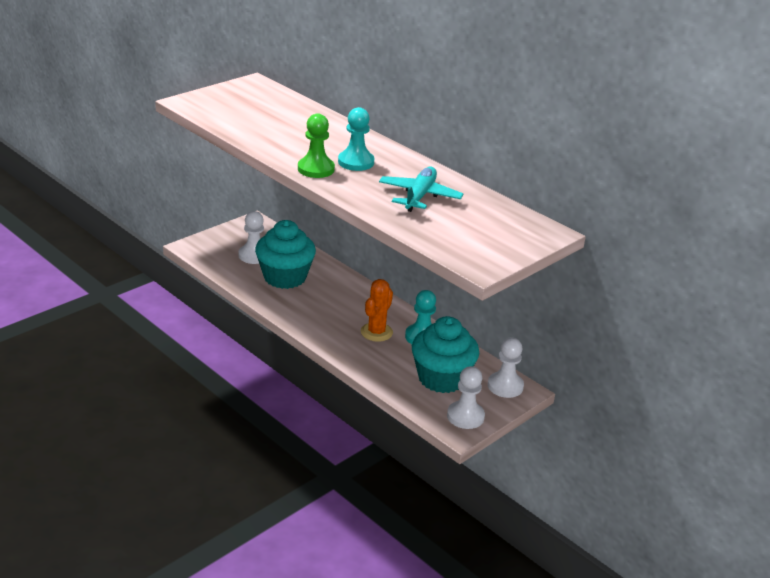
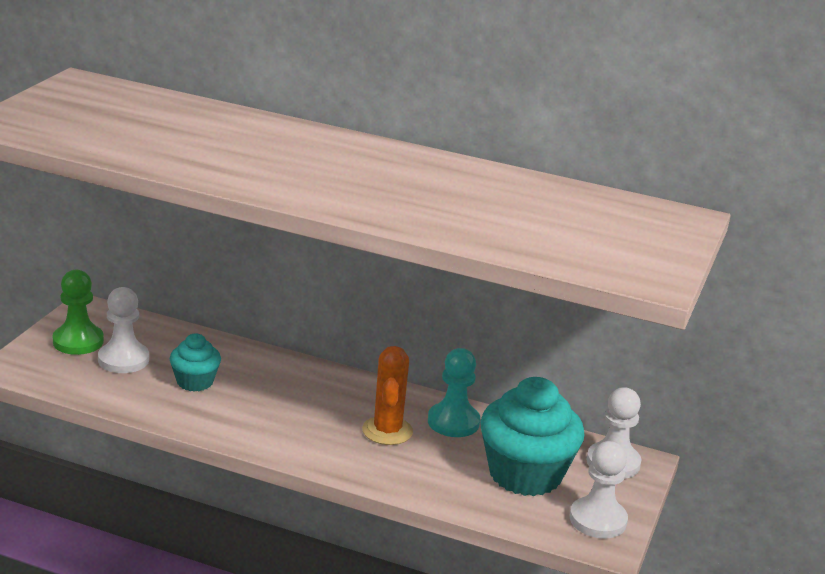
camera: 25 degrees left, 5 degrees down
(285, 277) = (195, 382): turquoise cupcake -> turquoise cupcake, size x0.53
(316, 169) = (295, 189): green pawn -> green pawn (78, 341)
(356, 162) = (341, 170): turquoise pawn -> none
(419, 196) = (475, 201): turquoise plane -> none

